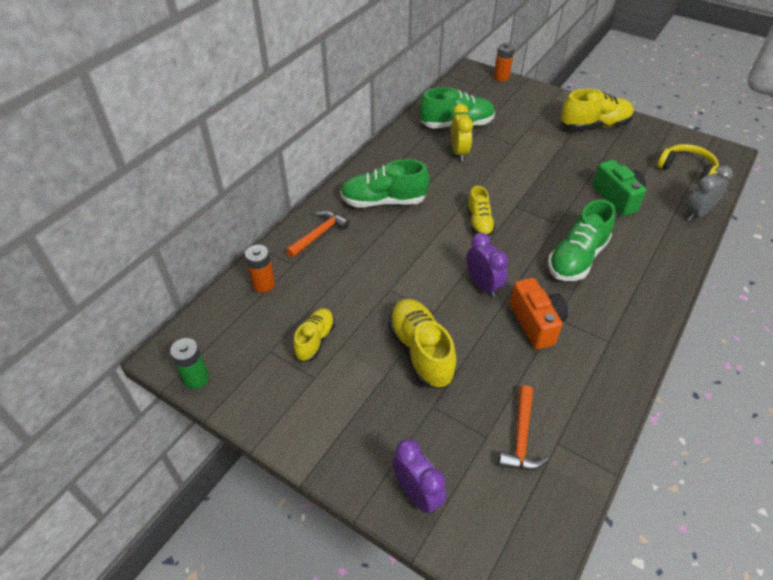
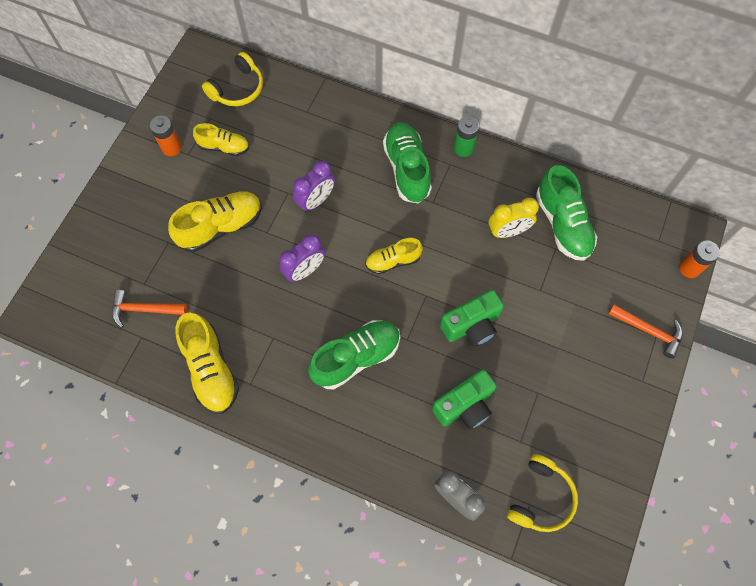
camera: 80 degrees right, 20 degrees up
(196, 378) = (179, 77): green battery -> green battery (463, 148)
(238, 320) = (238, 88): none -> yellow headphones
(264, 284) = (279, 96): orange battery -> orange battery (171, 147)
(319, 234) = (348, 123): orange hammer -> orange hammer (649, 331)
(417, 494) = (94, 240): purple clock -> purple clock (316, 201)
(536, 323) = (264, 319): orange camera -> none
(545, 184) = (471, 325): none -> green camera
(577, 258) = (356, 358): green shoe -> green shoe turned 120 degrees clockwise
(594, 125) = (608, 386): yellow shoe -> yellow shoe (211, 369)

